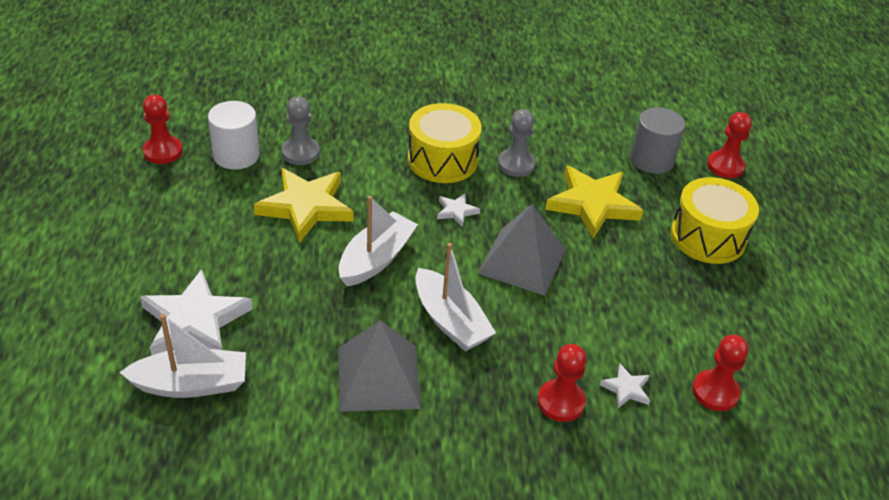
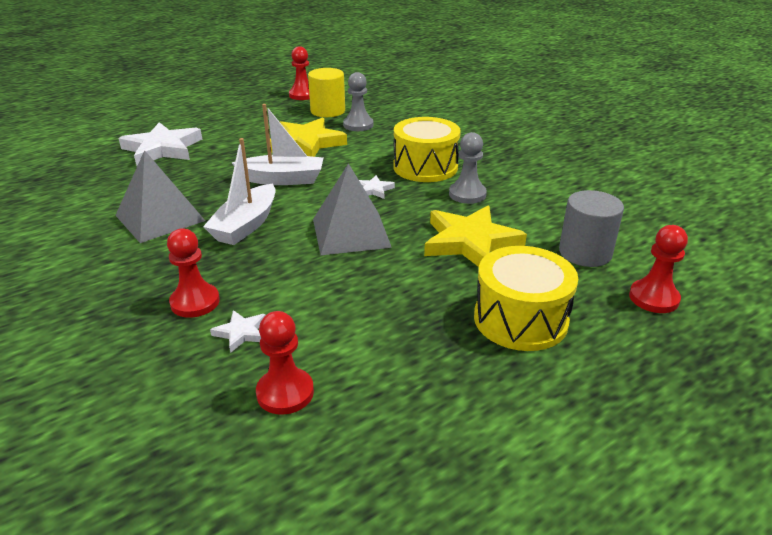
camera: 60 degrees right, 10 degrees down
(191, 384) = (106, 165): white boat -> none
(236, 155) = (327, 111): white cylinder -> yellow cylinder

